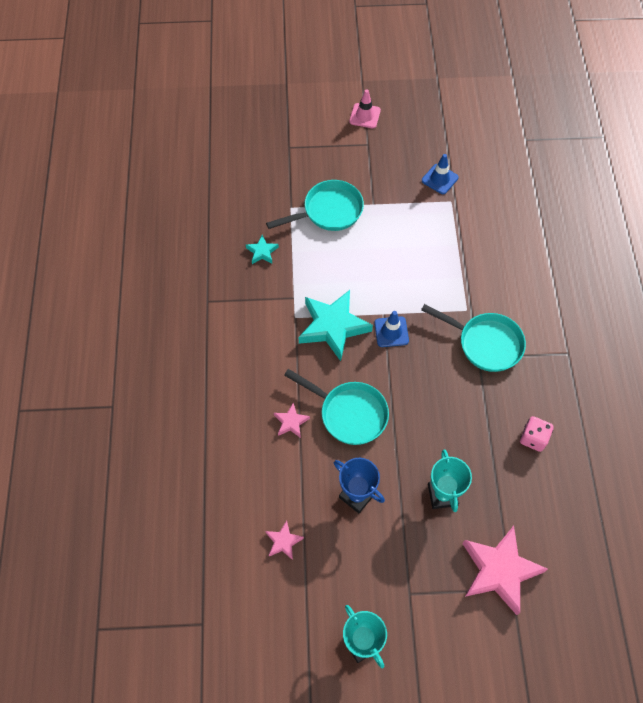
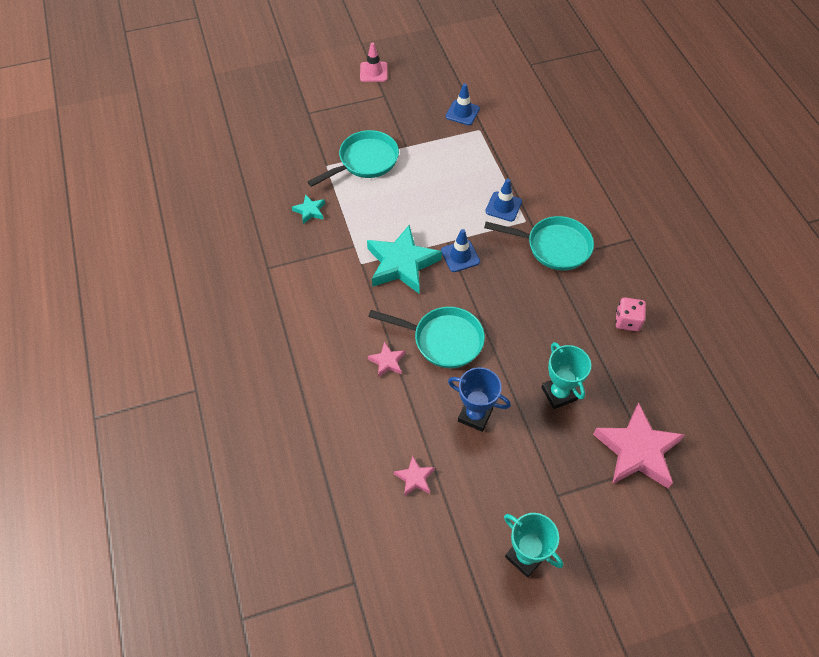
camera: 15 degrees left, 5 degrees down
(449, 290) = (503, 206): none -> blue traffic cone

